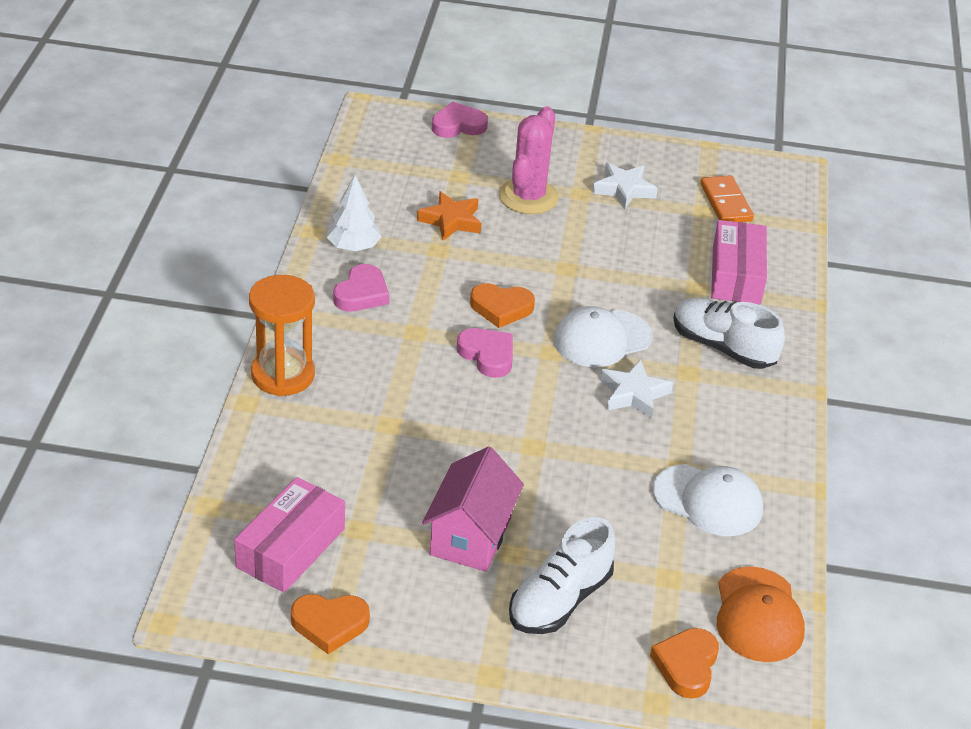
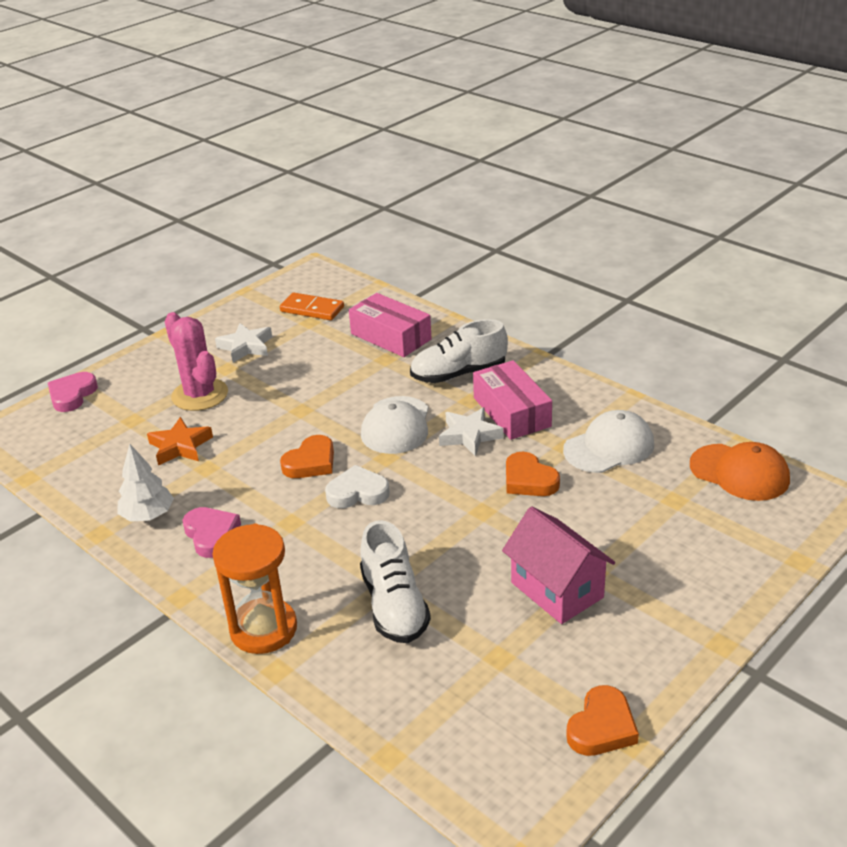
camera: 50 degrees left, 5 degrees down
(290, 548) = (488, 715): pink box -> pink box (512, 412)
(487, 355) = (357, 492): pink heart -> white heart
(559, 600) = (662, 568): white shoe -> white shoe (394, 605)
(686, 666) = (770, 529): orange heart -> orange heart (529, 480)

